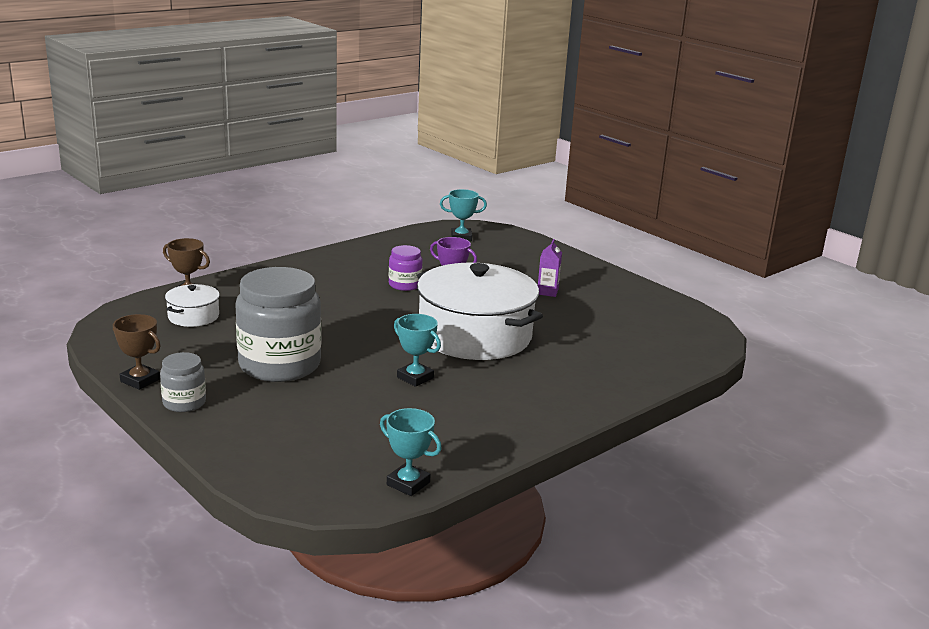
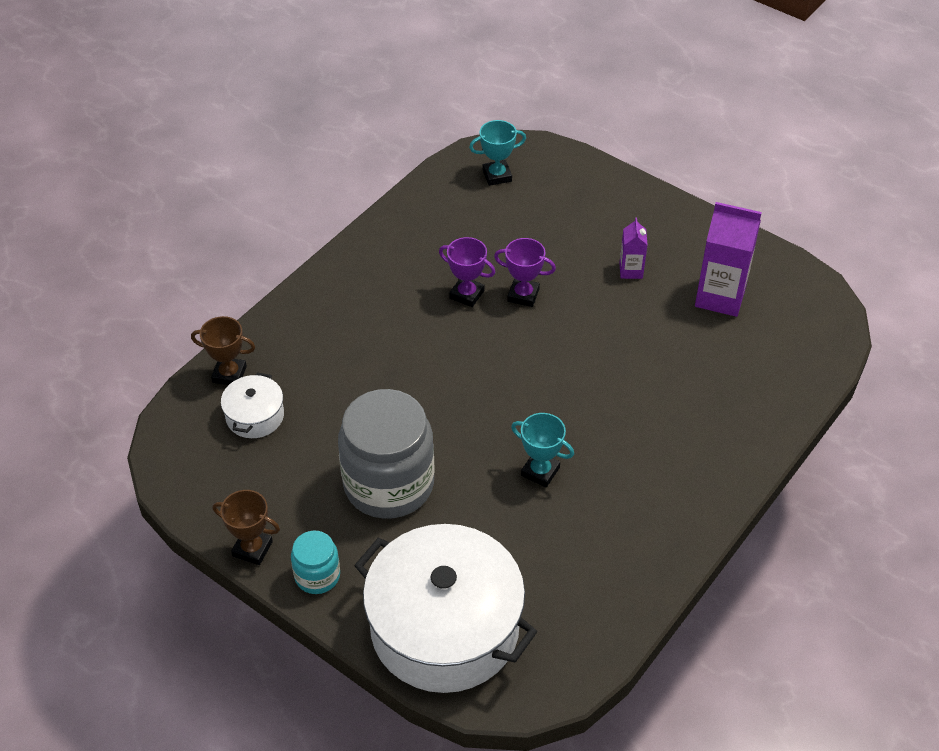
camera: 10 degrees left, 25 degrees up
(184, 403) = (317, 575): grey jar -> turquoise jar
(405, 285) = (466, 294): purple jar -> purple trophy
(408, 484) = (594, 649): turquoise trophy -> none
(475, 335) = (578, 377): white pot -> white pot (445, 627)
(618, 314) = (720, 297): none -> purple carton

